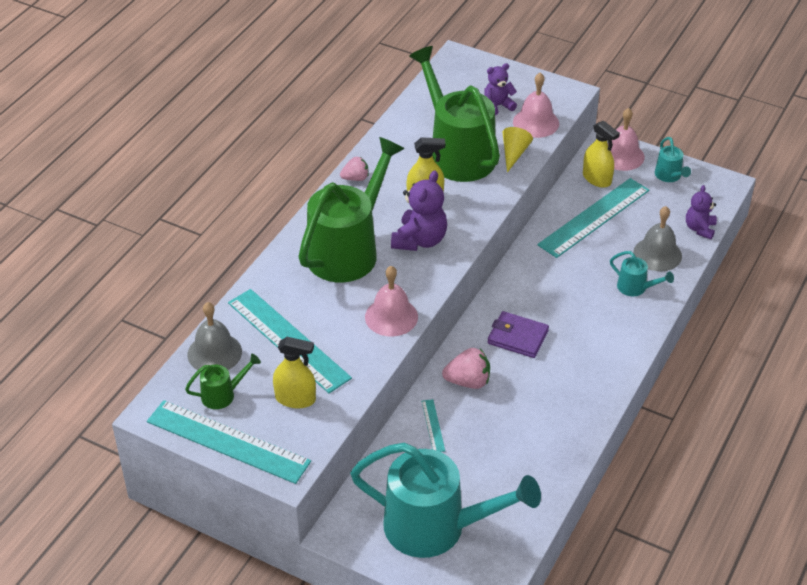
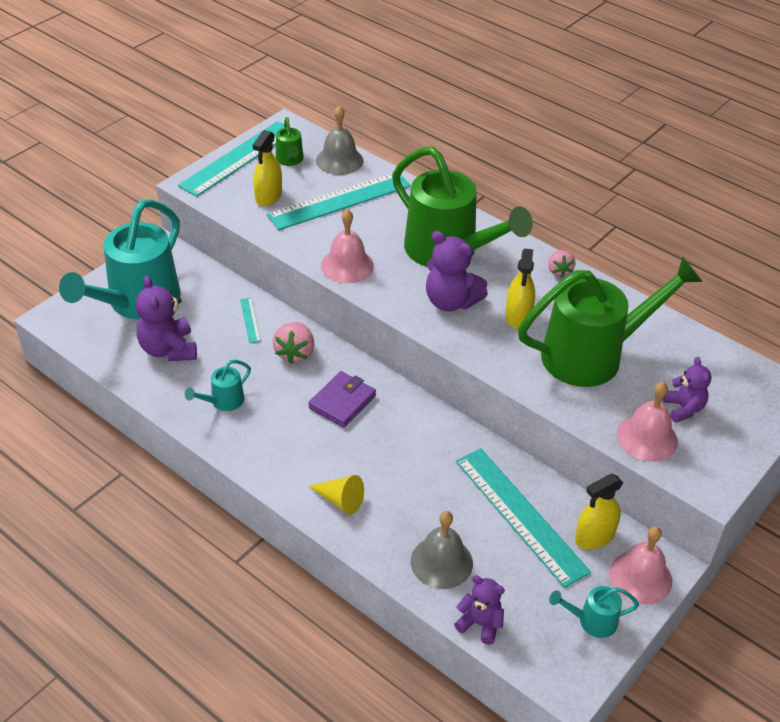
camera: 100 degrees right, 0 degrees up
(433, 425) = (250, 320): turquoise ruler -> turquoise ruler turned 75 degrees clockwise
(496, 480) = (168, 349): none -> purple teddy bear
(514, 153) = (586, 404): yellow cone -> yellow cone (340, 500)
(636, 288) = (388, 524): turquoise watering can -> turquoise watering can (223, 402)

